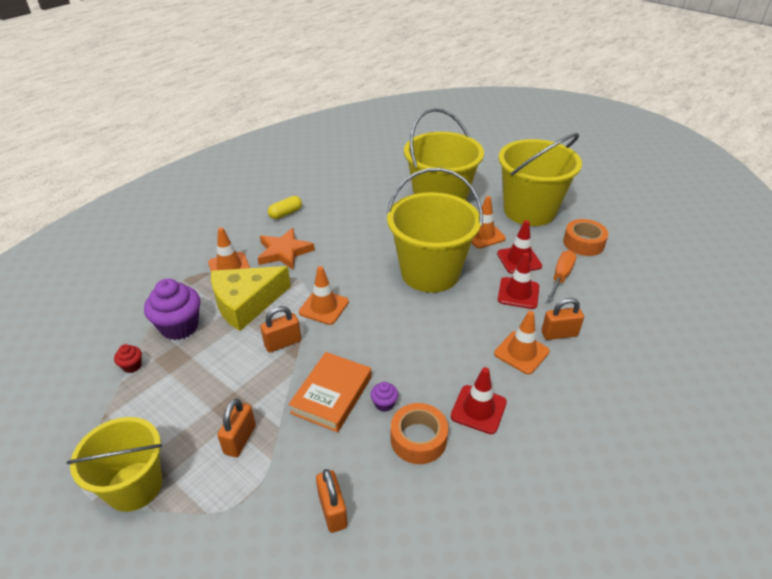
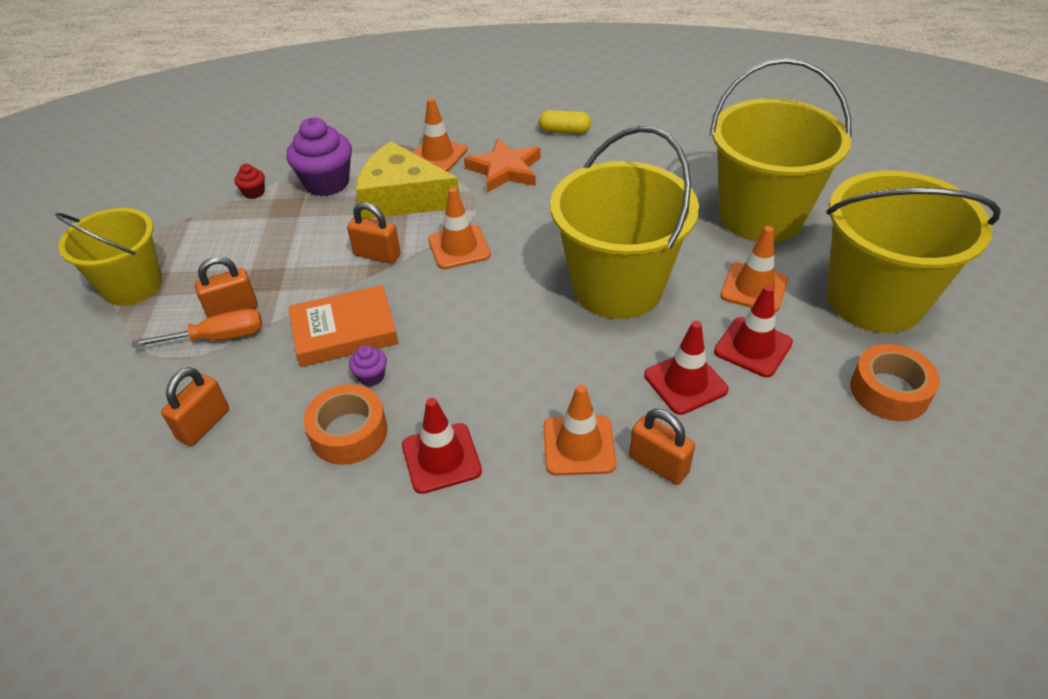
camera: 50 degrees right, 5 degrees up
(561, 276) = (779, 406): orange screwdriver -> orange screwdriver (218, 338)

